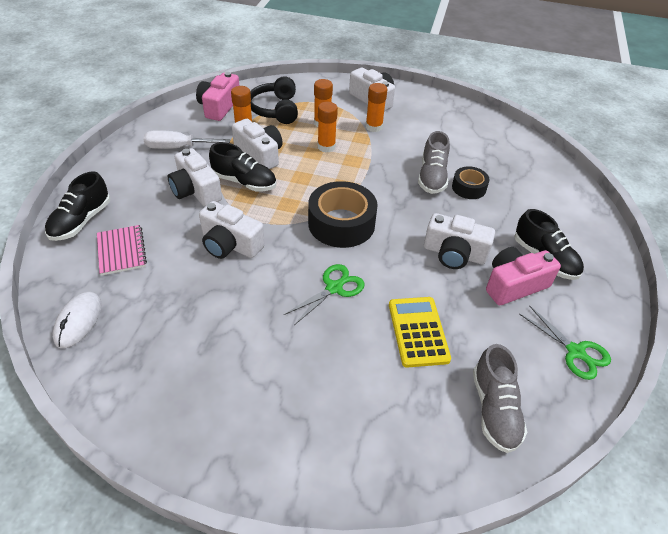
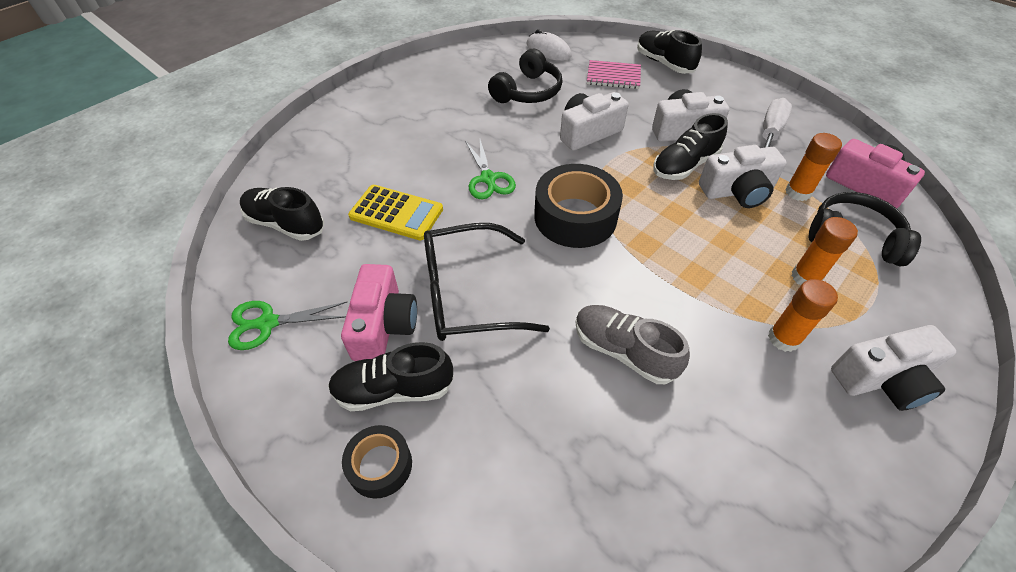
camera: 120 degrees right, 5 degrees up
(179, 309) = (527, 91): none -> black headphones
(326, 147) = (739, 259): orange glue stick -> none
(454, 254) = (467, 294): white camera -> black glasses
(469, 188) = (578, 386): black tape -> black tape (380, 465)
(494, 409) = (285, 224): grey shoe -> black shoe

